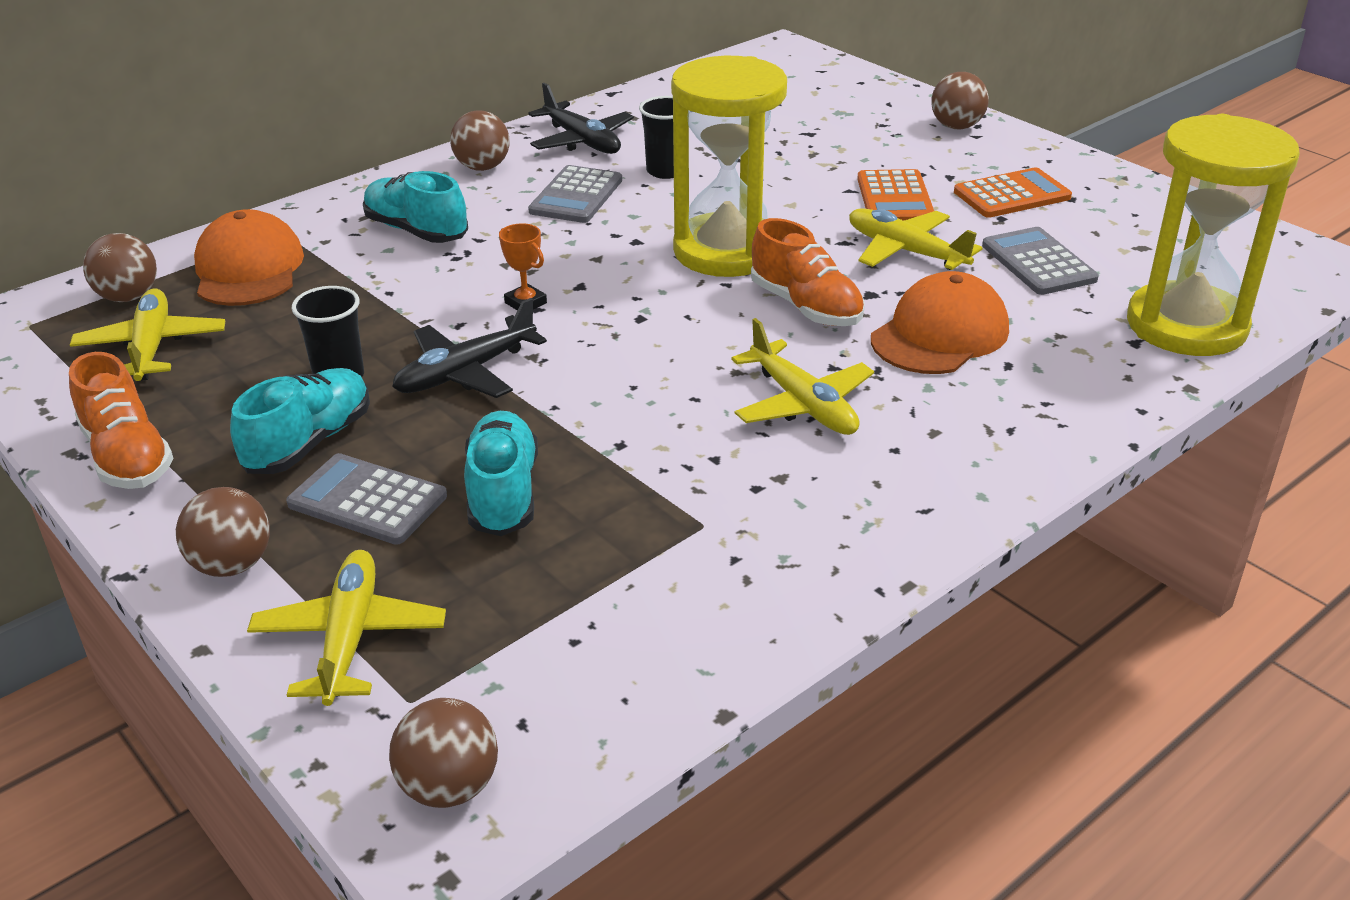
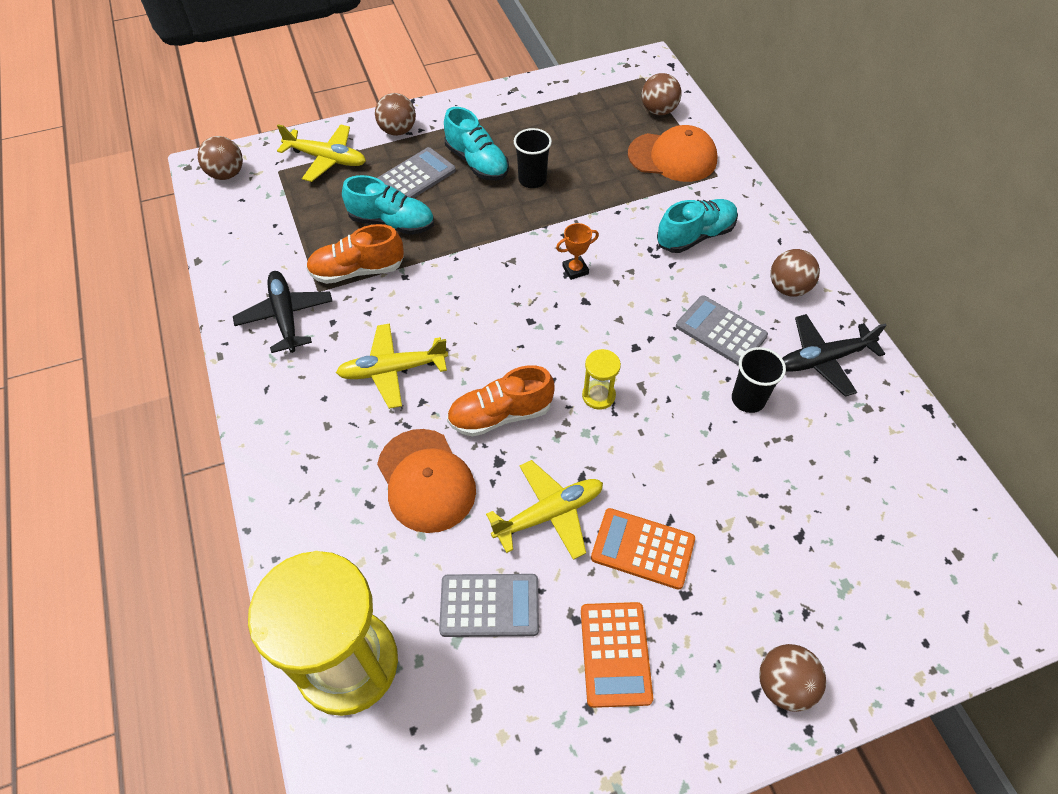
camera: 110 degrees right, 20 degrees up
(127, 456) = (500, 105): orange shoe -> orange shoe (357, 271)
(151, 347) = (598, 116): yellow plane -> none
(465, 372) = (510, 229): black plane -> black plane (285, 316)
(726, 251) = (598, 395): yellow hourglass -> yellow hourglass, size x0.40

